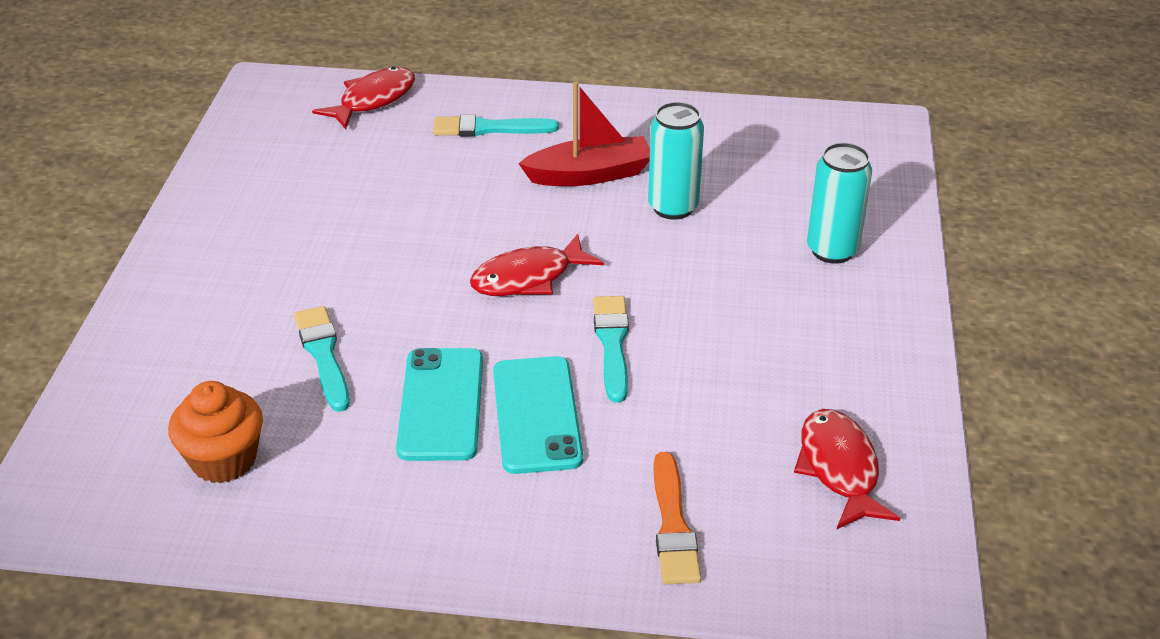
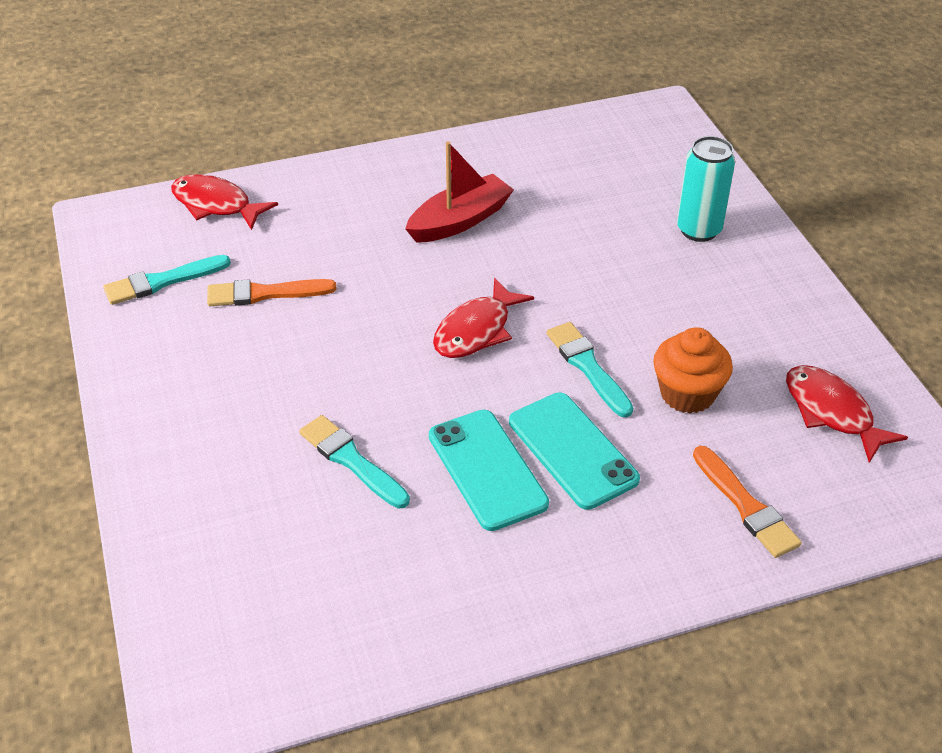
camera: 25 degrees left, 5 degrees up
(224, 460) = (335, 590): orange cupcake -> orange cupcake (687, 394)
(358, 188) = (265, 293): none -> orange brush
(373, 100) = (216, 204): red fish -> red fish turned 75 degrees counterclockwise
(489, 128) = (342, 203): turquoise brush -> turquoise brush (162, 281)
(673, 207) = (549, 230): turquoise can -> none

